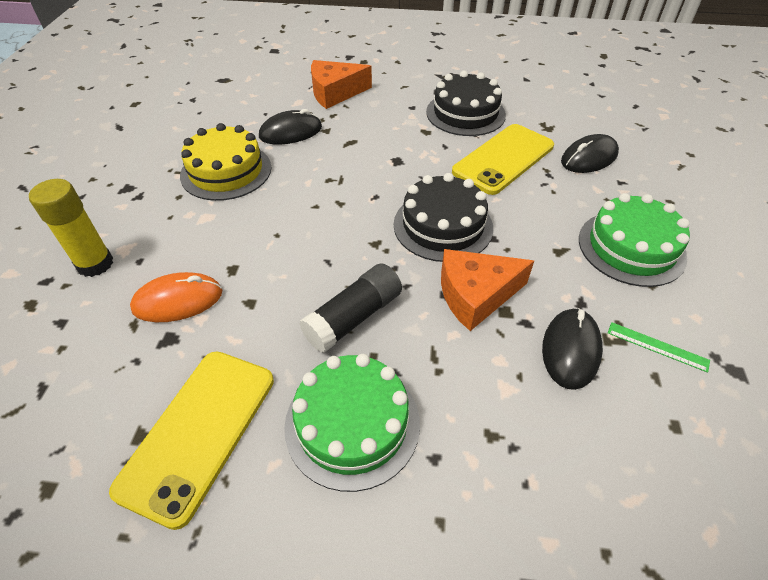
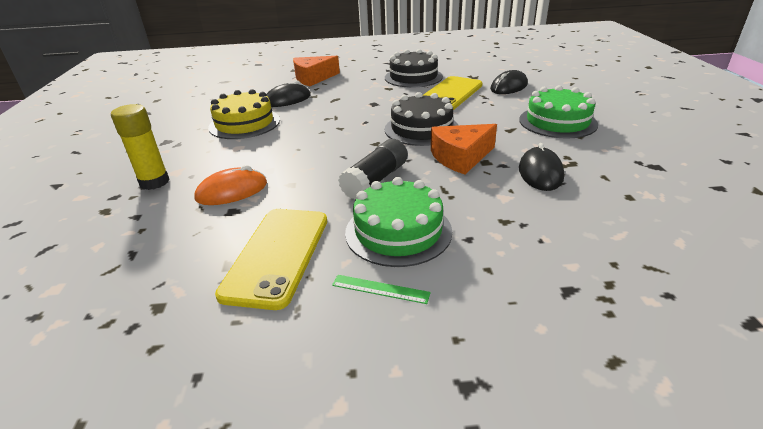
camera: 10 degrees left, 15 degrees down
(657, 346) = (598, 163): green ruler -> green ruler (380, 289)

